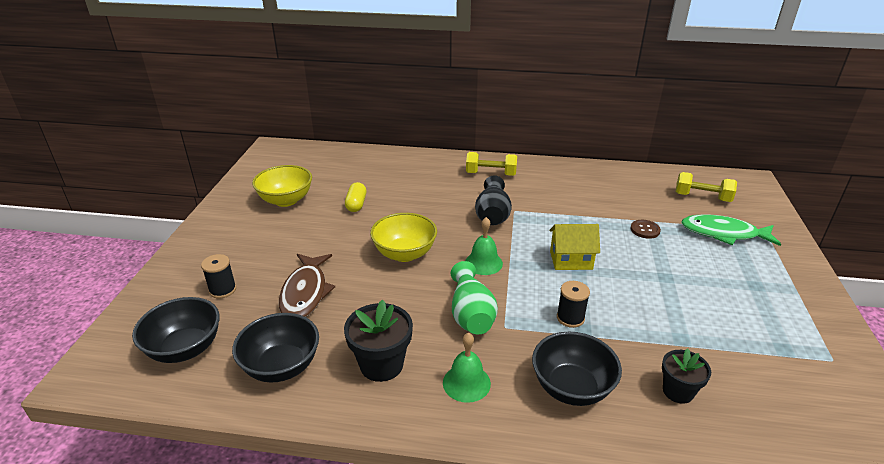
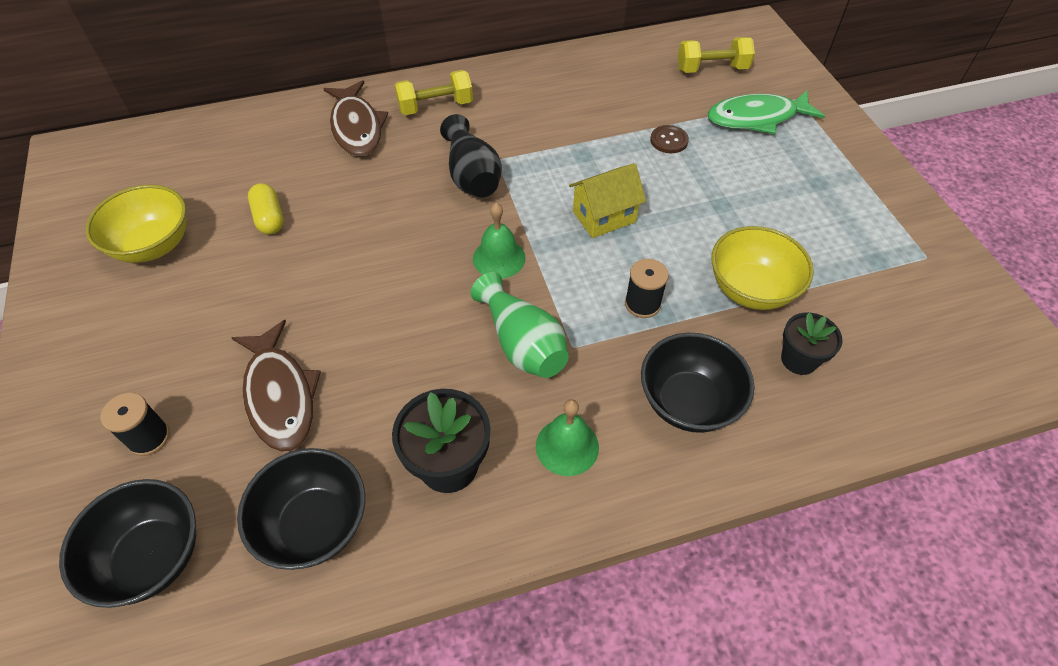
camera: 25 degrees left, 20 degrees up
(404, 254) = (386, 280): yellow bowl -> yellow bowl (751, 289)
(435, 173) = (357, 127): none -> brown fish

